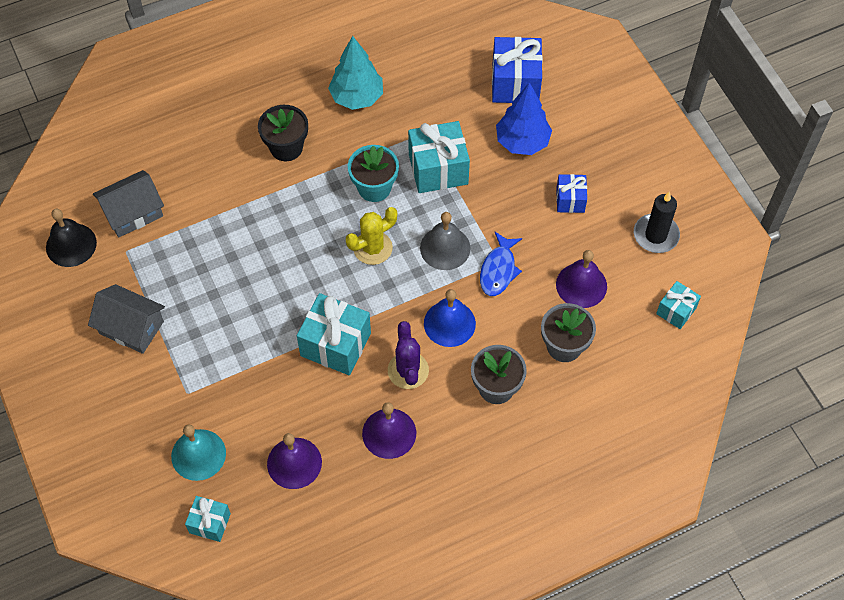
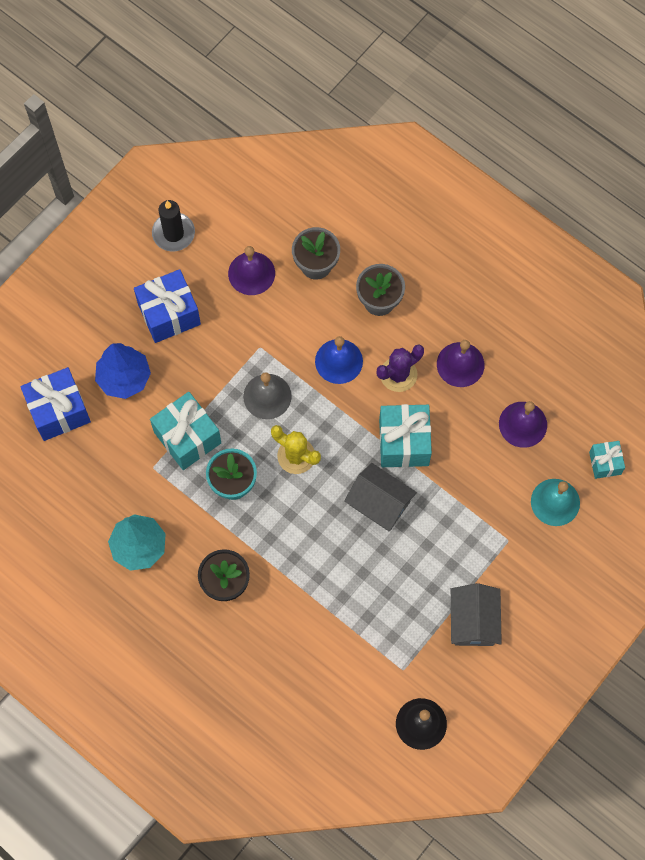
camera: 115 degrees left, 10 degrees up
(133, 213) = (361, 686): grey house -> grey house (379, 503)
(498, 270) = (268, 344): blue fish -> none
(570, 200) = (169, 314): blue gift -> blue gift, size x1.77
(676, 311) = (241, 193): turquoise gift -> none

